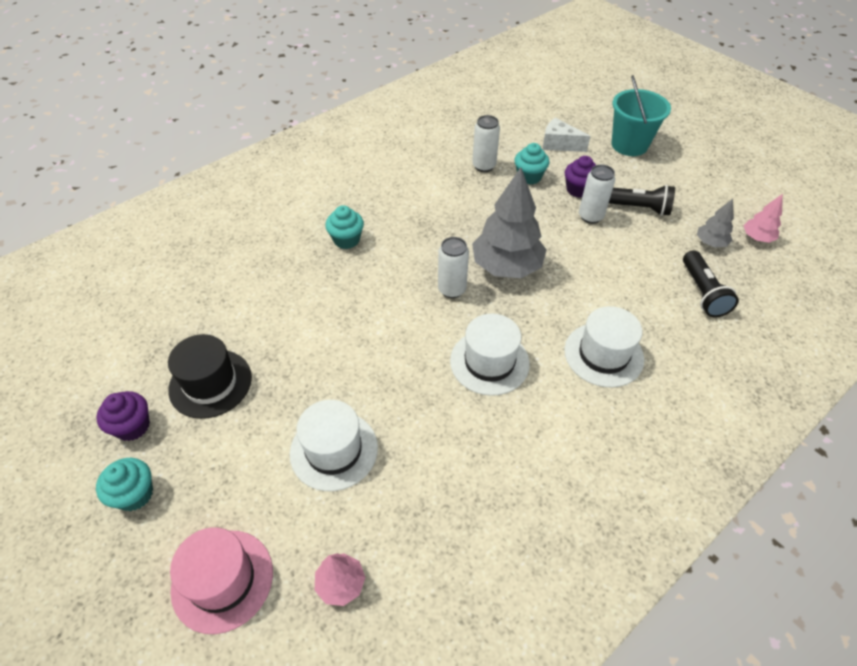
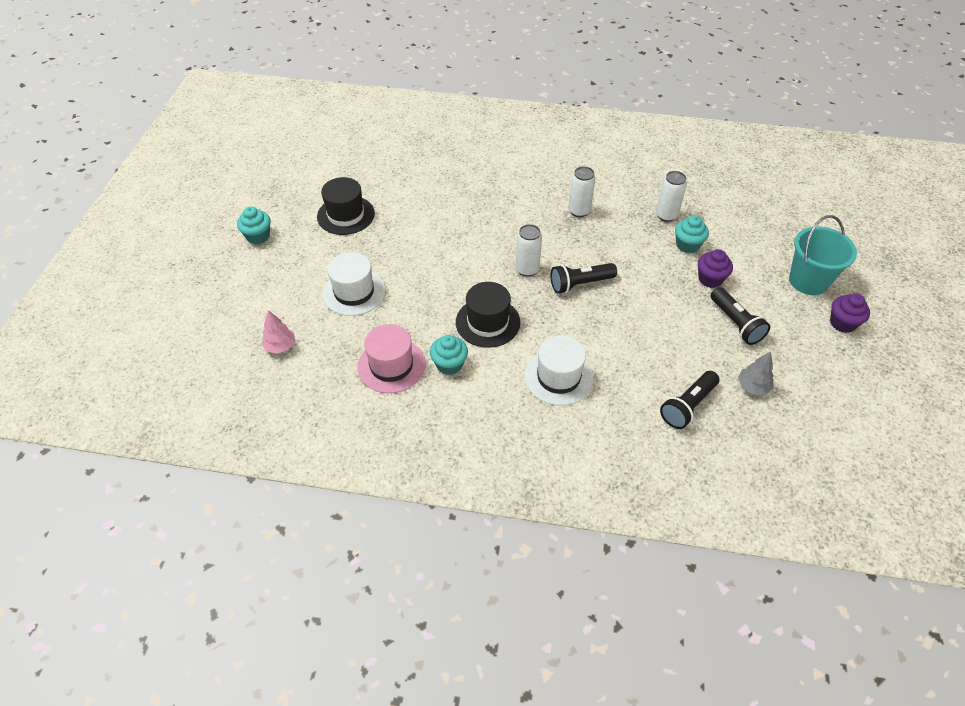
camera: 50 degrees right, 0 degrees up
(133, 426) = (292, 207): purple cupcake -> purple cupcake (842, 323)
(222, 580) = (243, 300): pink hat -> pink hat (391, 365)
(346, 240) = (510, 196): turquoise cupcake -> turquoise cupcake (449, 364)
(489, 362) = (488, 322): white hat -> black hat
(506, 267) = (580, 284): grey tree -> black flashlight
(559, 144) = (749, 241): white cheese -> none
(590, 216) = (689, 301): white can -> white can (579, 211)
(757, 238) = (799, 415): pink tree -> none

